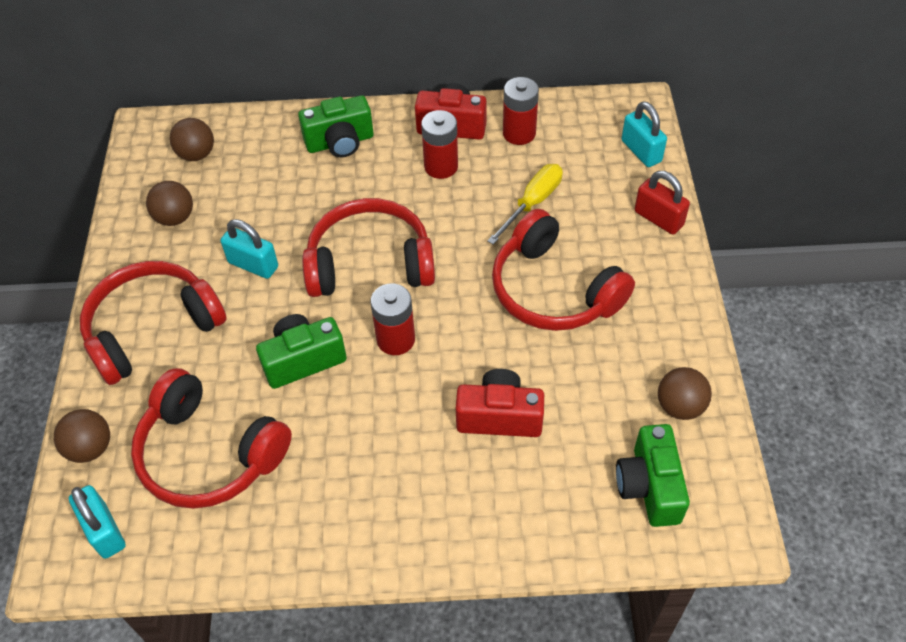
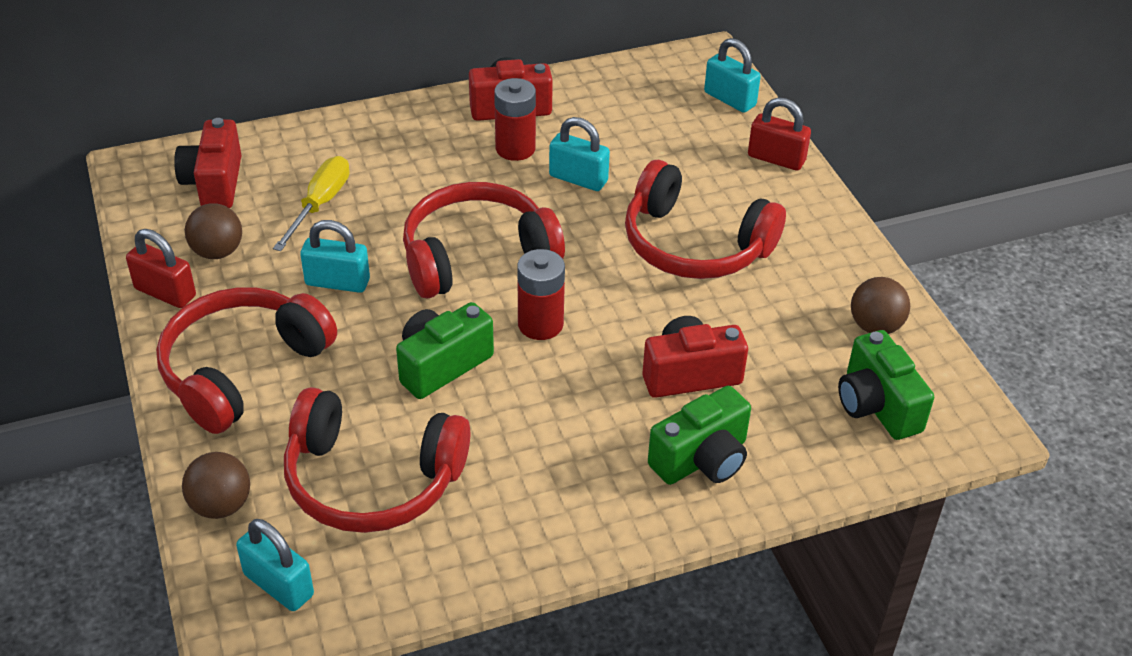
camera: 20 degrees left, 10 degrees down
(123, 246) = (165, 292): none -> red padlock
(197, 154) = (214, 183): brown ball -> red camera
(340, 142) = (386, 143): green camera -> green camera (702, 459)
(481, 206) = (578, 179): none -> turquoise padlock
(519, 133) = (589, 103): red battery -> none
(532, 203) = (634, 167): yellow screwdriver -> yellow screwdriver (320, 204)

